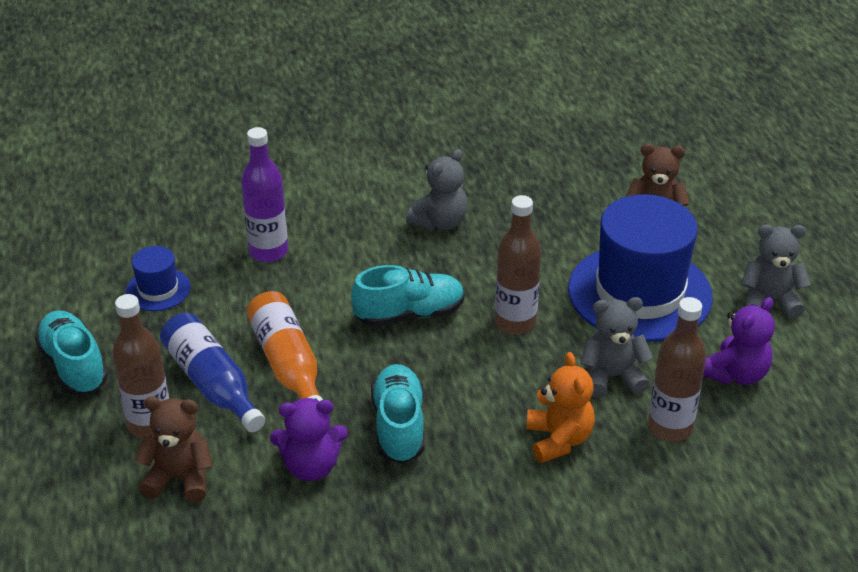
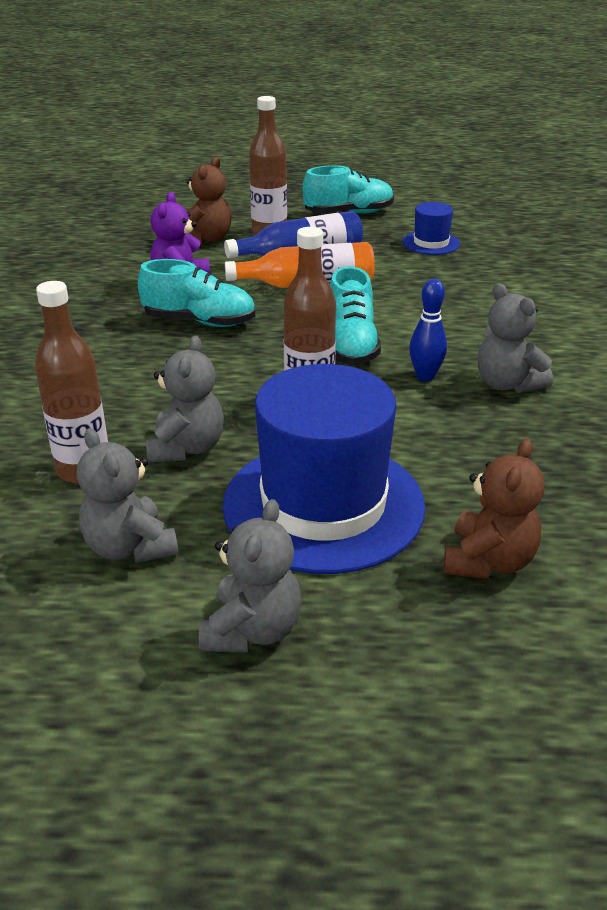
camera: 105 degrees right, 5 degrees down
(268, 252) = (473, 289): purple bottle -> none
(446, 265) = (425, 376): none -> blue bowling pin
(558, 440) = (122, 397): orange teddy bear -> none
(736, 374) = (130, 547): purple teddy bear -> grey teddy bear

